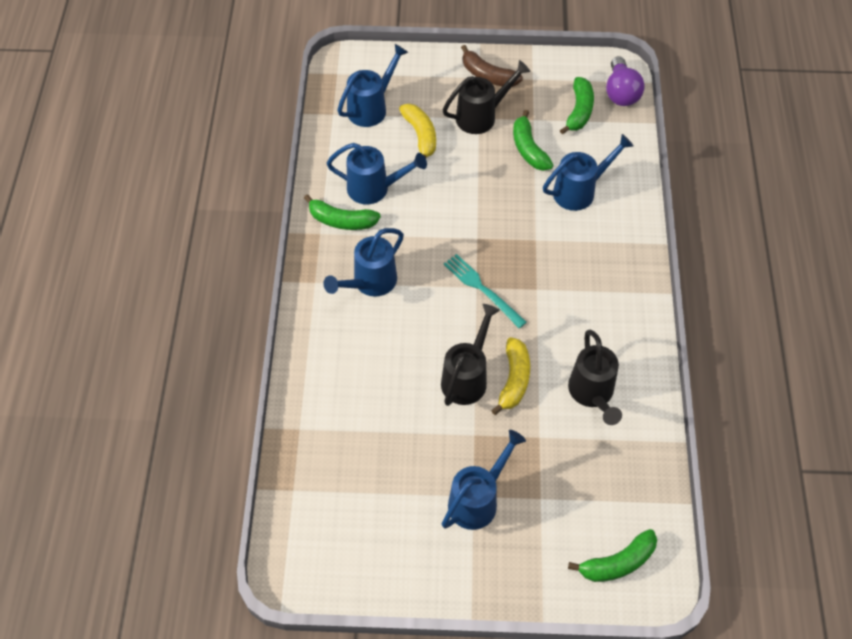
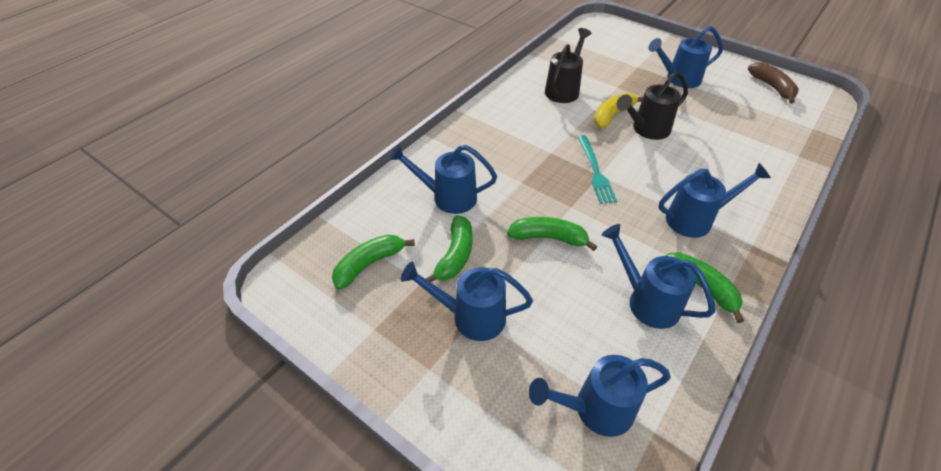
camera: 145 degrees left, 10 degrees down
(420, 136) = (557, 333): yellow banana -> none
(481, 116) = (470, 317): black watering can -> blue watering can
(487, 75) = (418, 365): brown banana -> brown banana (772, 87)
(617, 563) = (612, 34): green banana -> green banana (549, 238)
(621, 92) = (309, 259): purple light bulb -> none

